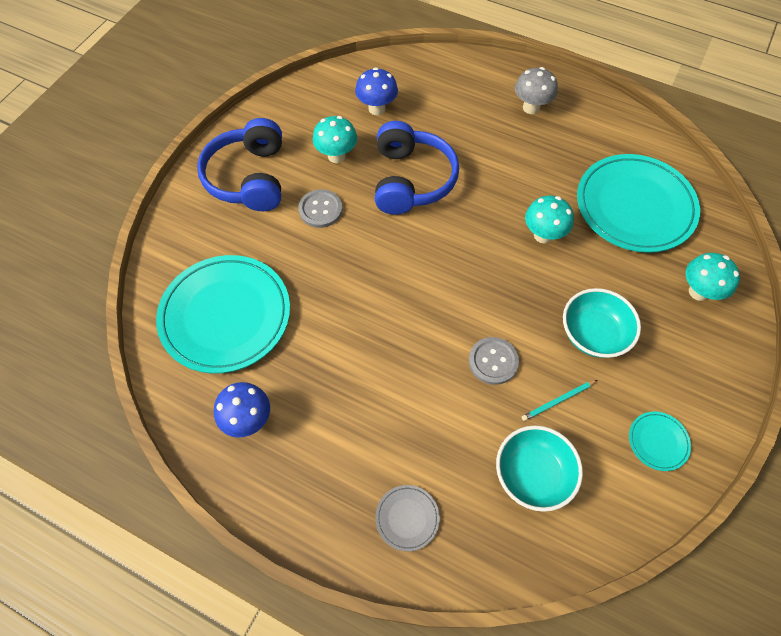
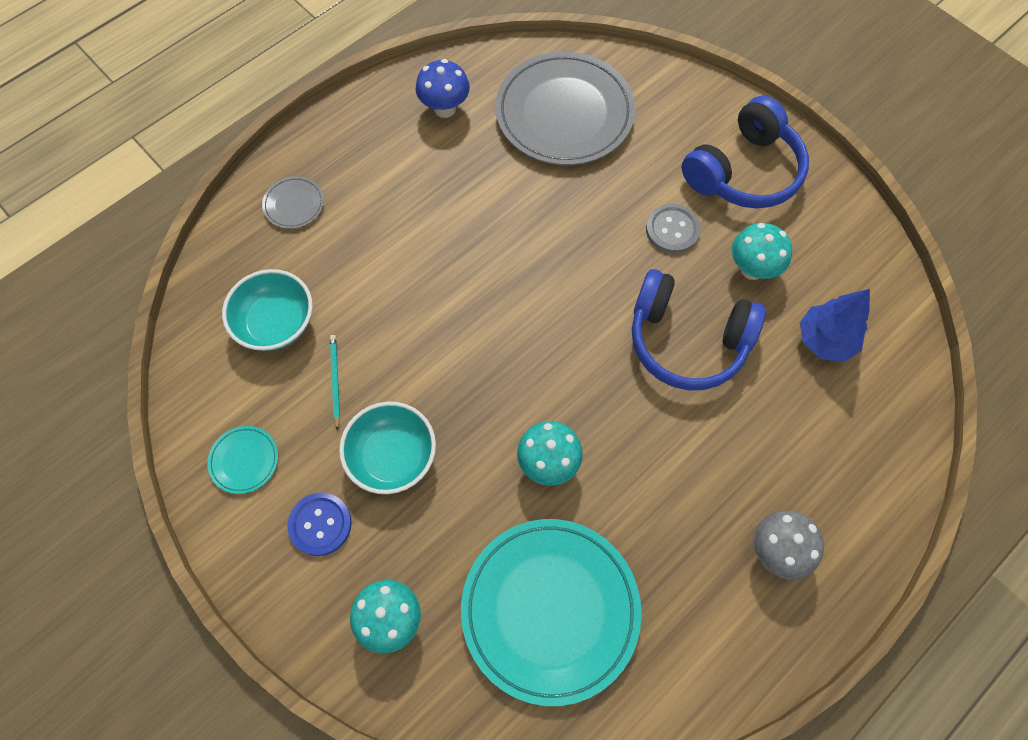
camera: 110 degrees right, 5 degrees up
(225, 316) = (564, 113): turquoise plate -> grey plate
(249, 177) = (743, 171): blue headphones -> blue headphones turned 120 degrees clockwise
(377, 108) = (825, 340): blue mushroom -> blue tree
(493, 361) = (408, 336): grey button -> none
(669, 363) = (320, 524): none -> blue button

